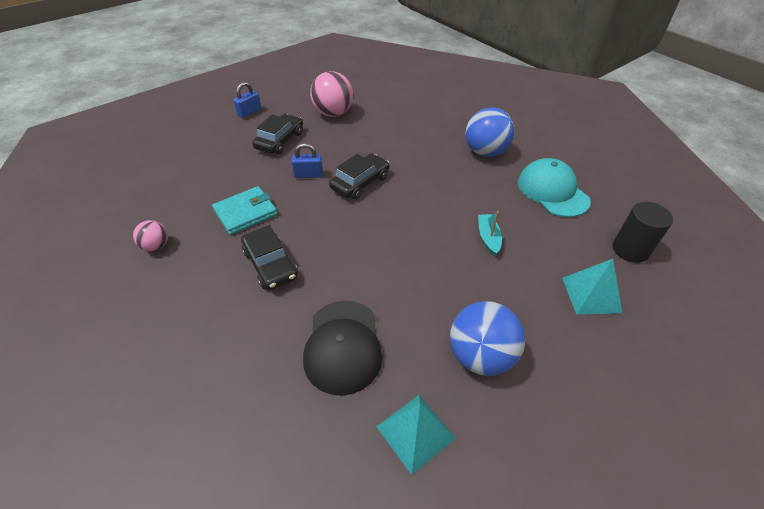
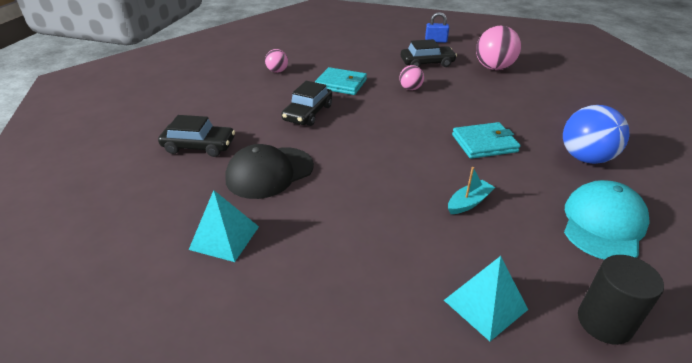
camera: 55 degrees right, 10 degrees down
(308, 175) = (410, 88): blue padlock -> pink ball
(360, 182) = (436, 112): black car -> black car (199, 146)
(427, 185) = (484, 143): none -> turquoise wallet
(480, 355) = (326, 247): blue ball -> none

